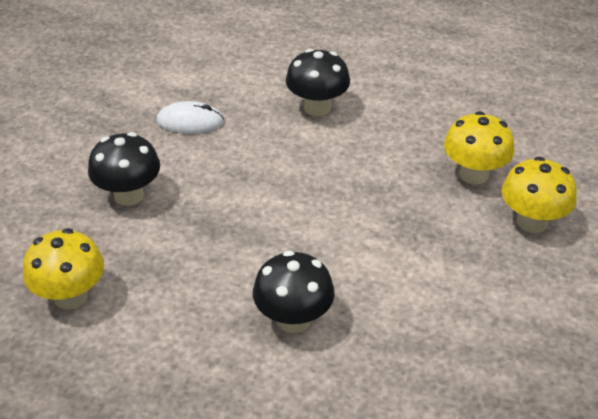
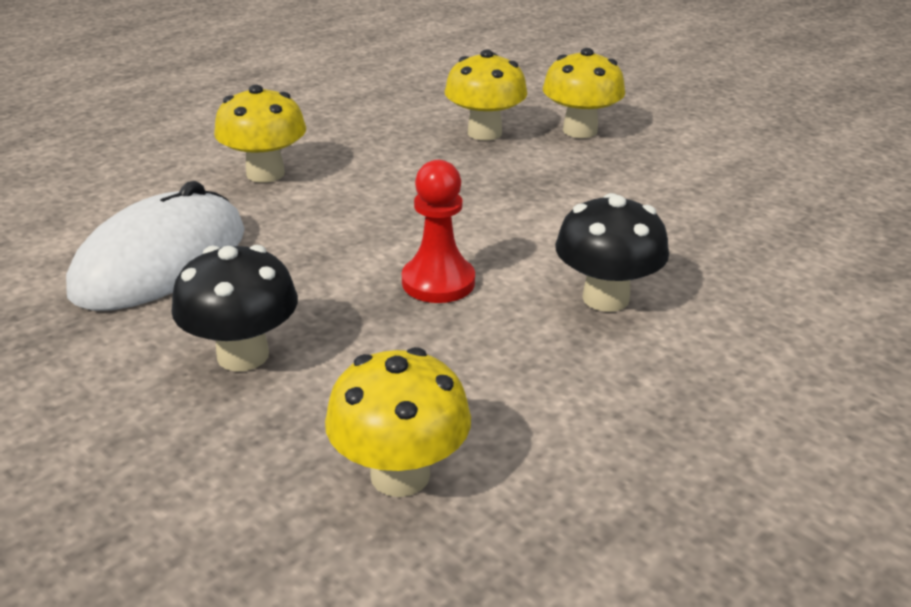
camera: 60 degrees left, 10 degrees down
(190, 121) = (161, 261): white mouse -> white mouse, size x1.87
(253, 236) = (438, 282): none -> red pawn
(317, 107) = (265, 174): black mushroom -> yellow mushroom

